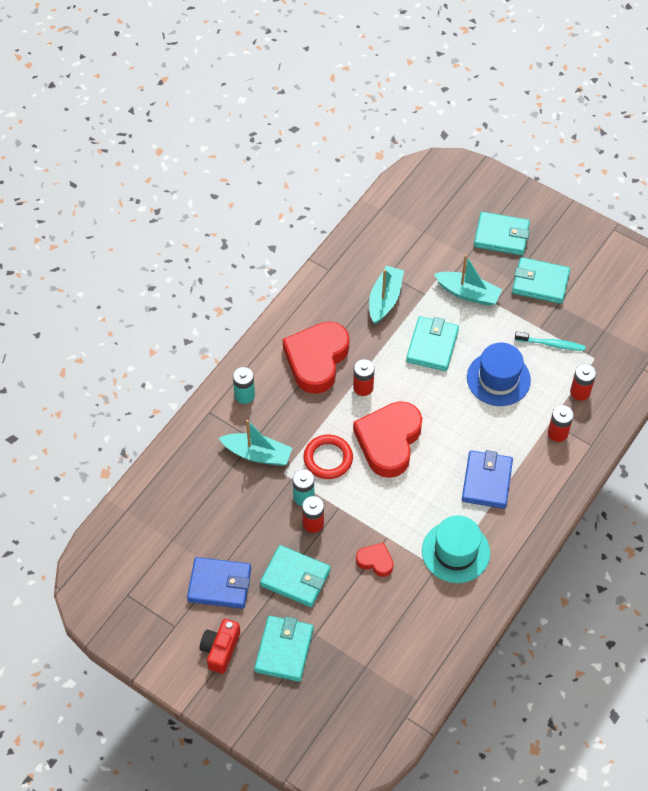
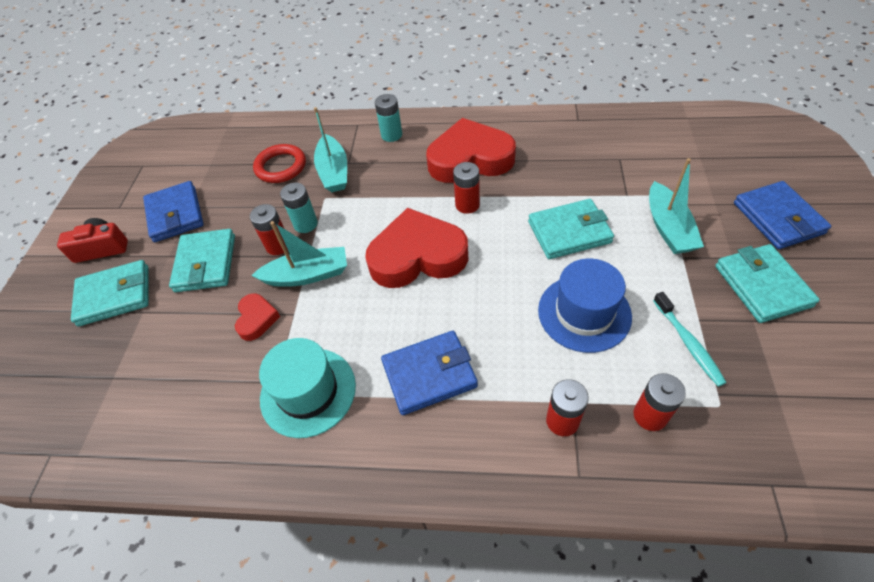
camera: 65 degrees right, 5 degrees down
(328, 459) = (362, 220): red ring -> red ring (281, 167)
(385, 299) = (587, 170): turquoise boat -> turquoise boat (307, 275)
(501, 236) = (778, 218): turquoise wallet -> blue wallet

